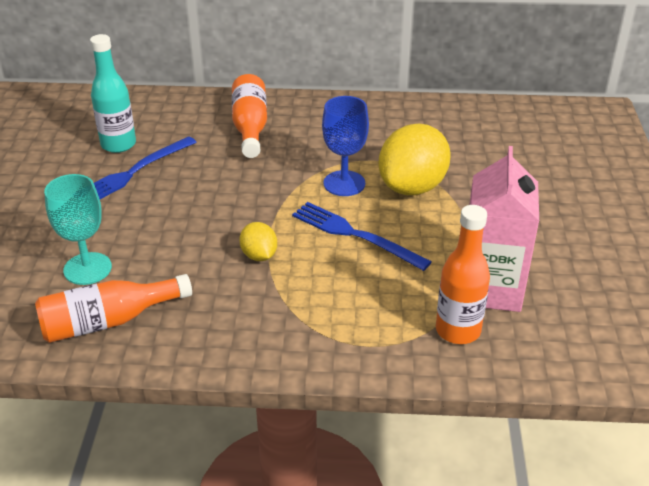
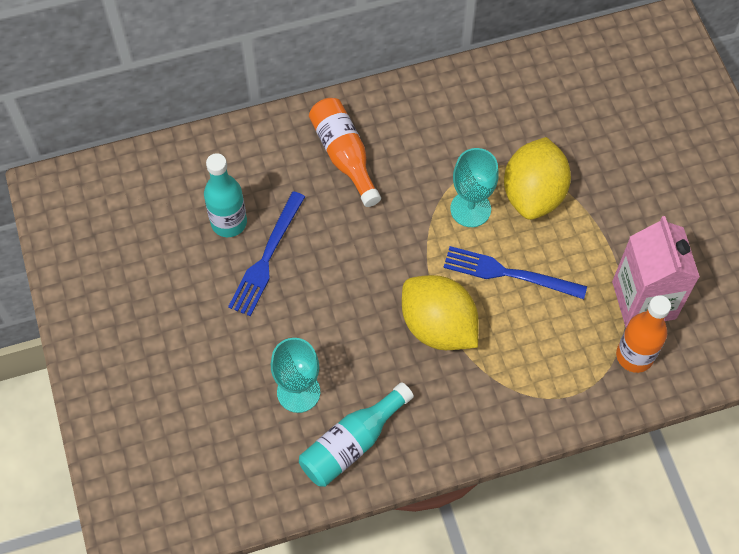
camera: 20 degrees left, 25 degrees up
(108, 321) = (352, 443): orange bottle -> turquoise bottle
(259, 255) = (438, 326): yellow lemon -> yellow lemon, size x2.02
(344, 183) = (470, 209): blue goblet -> turquoise goblet

